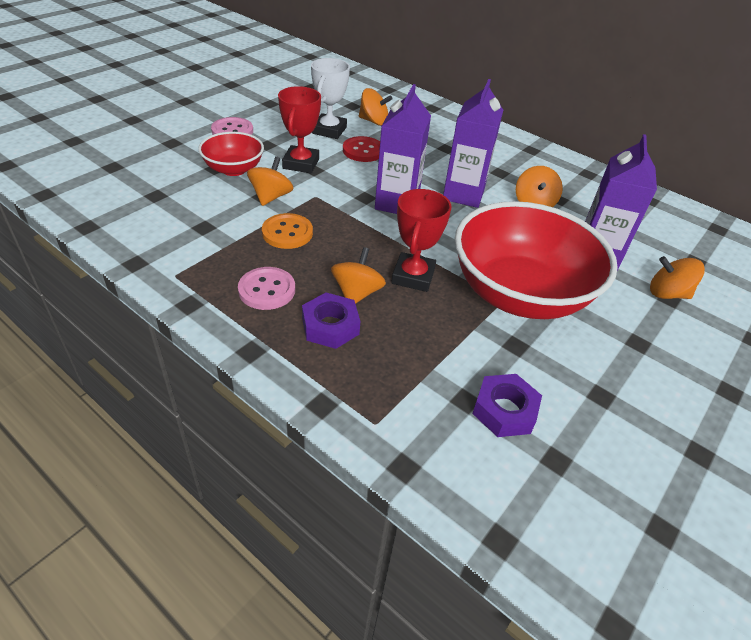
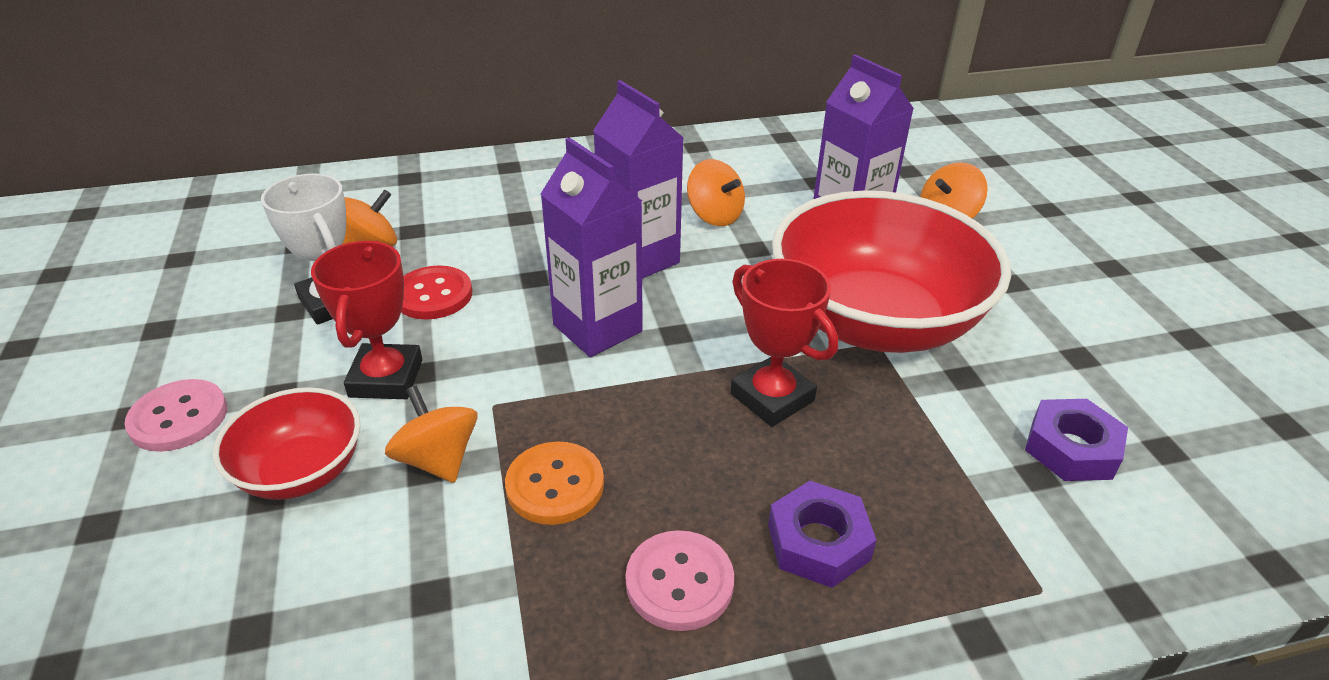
camera: 50 degrees left, 5 degrees down
(301, 163) = (386, 378): red trophy -> red trophy turned 45 degrees clockwise
(357, 293) = (765, 474): orange spinning top -> none

